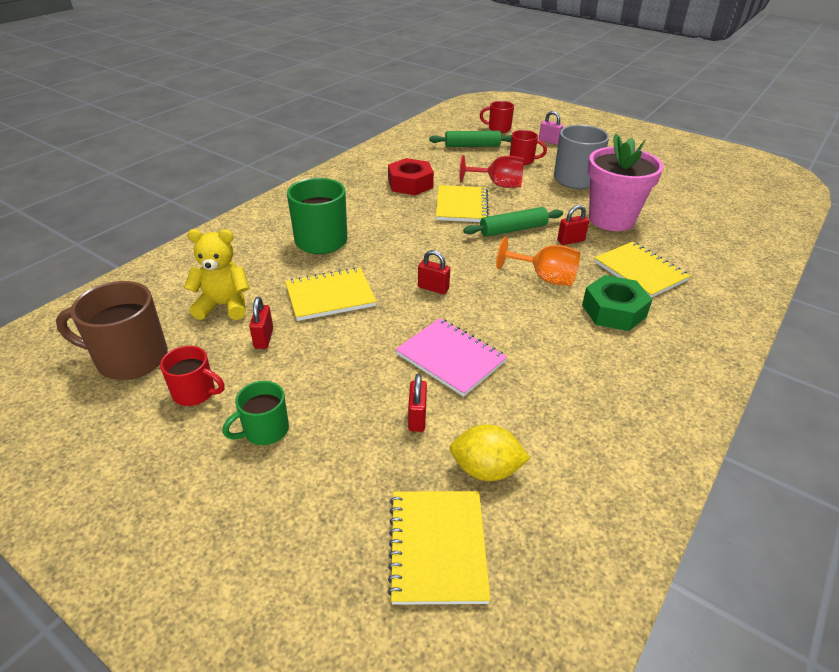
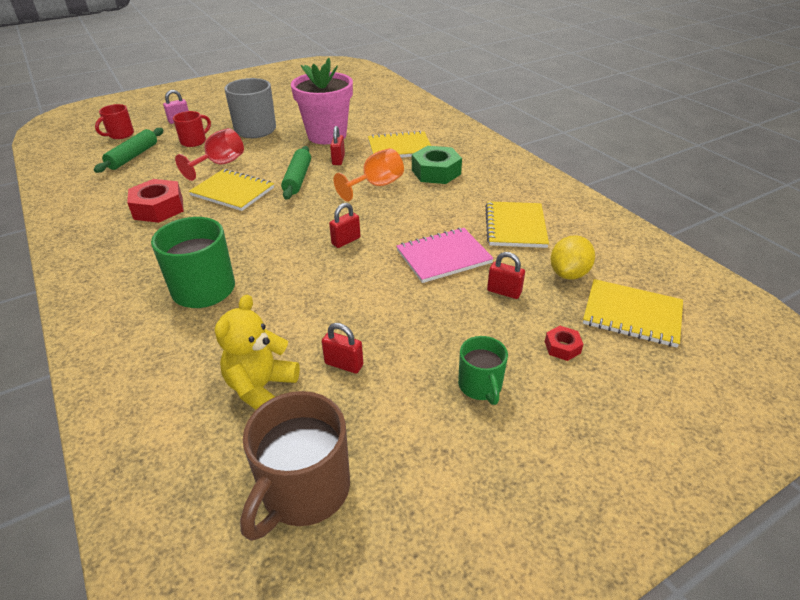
camera: 65 degrees left, 0 degrees up
(195, 393) = (400, 432): red mug -> none
(330, 296) = (308, 304): yellow notebook -> yellow notebook (515, 226)
(346, 485) = (562, 347): none -> red nut

